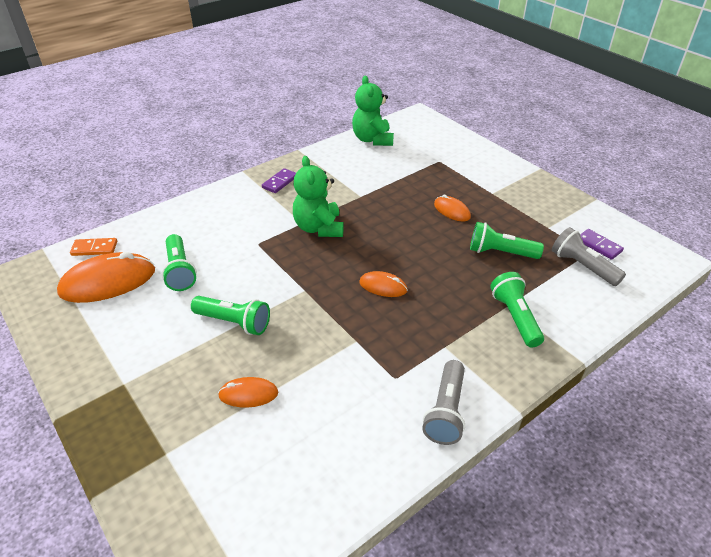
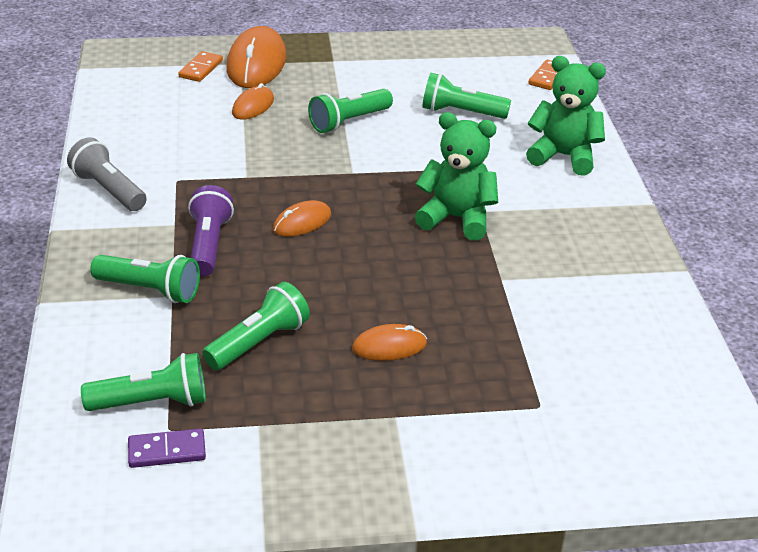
camera: 120 degrees right, 5 degrees down
(108, 282) = (481, 75): orange mouse -> orange mouse (256, 63)
(198, 480) = (201, 69): none -> orange domino
(280, 182) = (595, 223): purple domino -> none
(372, 139) = (669, 360): green teddy bear -> green teddy bear (564, 156)
(448, 316) = (208, 245): none -> purple flashlight
(582, 266) = (152, 402): grey flashlight -> green flashlight

